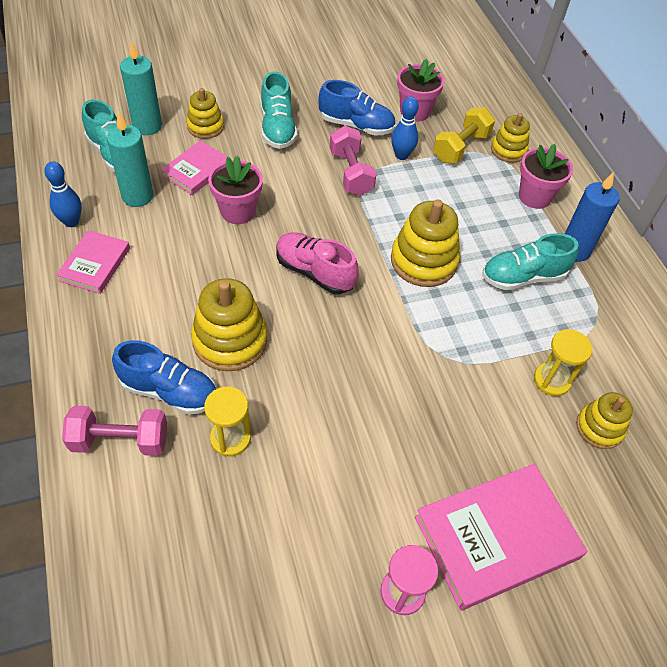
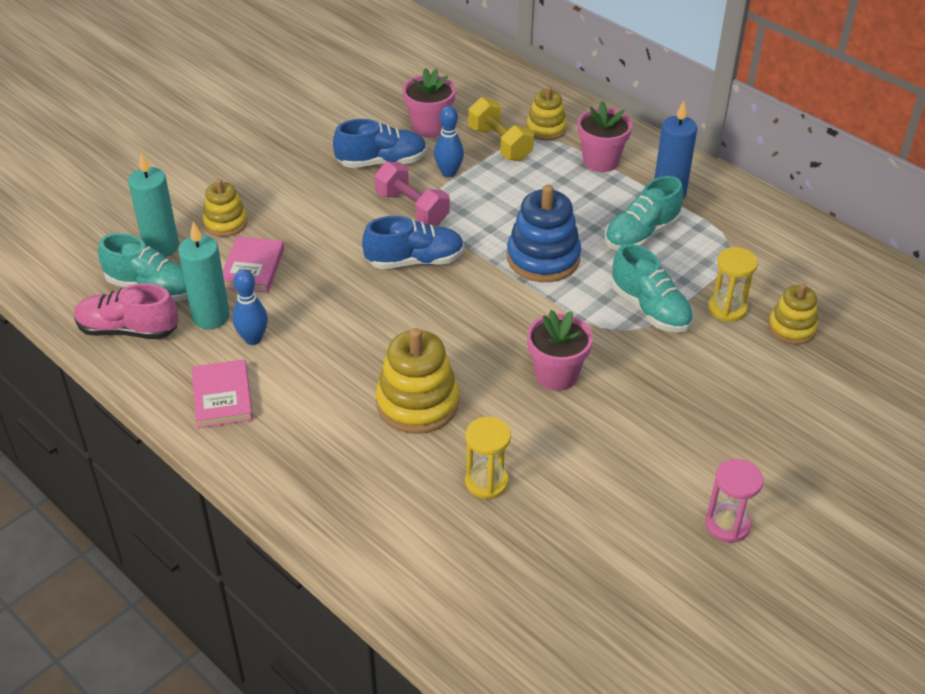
camera: 25 degrees left, 10 degrees down
(71, 222) = (161, 369): blue bowling pin -> blue bowling pin (253, 339)
(120, 440) = (384, 532): pink dumbbell -> none
(169, 391) = (396, 471): blue shoe -> blue shoe (415, 261)
(238, 211) = (328, 288): pink flower pot -> pink flower pot (556, 375)
(277, 128) = (303, 195): turquoise shoe -> turquoise shoe (650, 309)
(314, 272) = (449, 311): pink shoe -> pink shoe (128, 330)
(423, 261) = (543, 258): yellow stacking toy -> blue stacking toy
(461, 148) = (500, 144): yellow dumbbell -> yellow dumbbell turned 45 degrees counterclockwise
(496, 538) = (771, 449): pink book -> none

